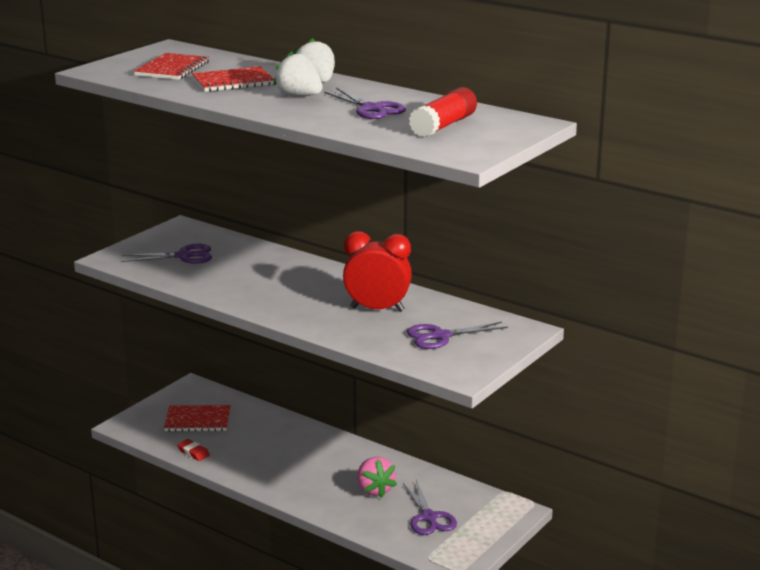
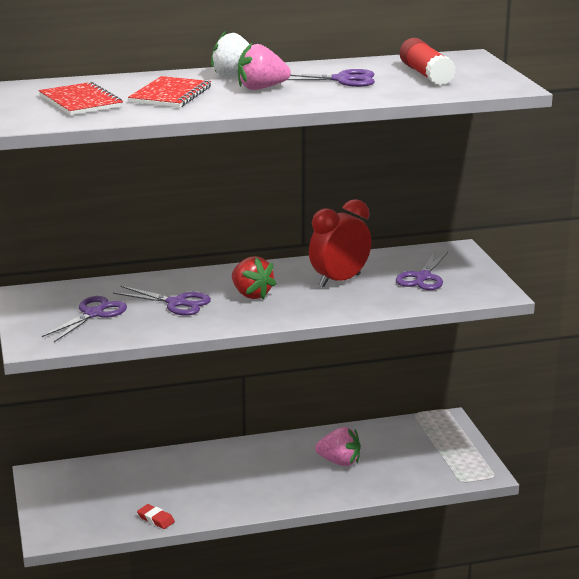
camera: 50 degrees left, 0 degrees up
(193, 452) = (156, 519): red eraser -> red eraser turned 45 degrees clockwise
(197, 420) = (104, 495): red notebook -> none
(298, 289) = (251, 294): none -> red strawberry
(299, 96) = (261, 88): white strawberry -> pink strawberry
(428, 517) = (409, 457): purple scissors -> purple scissors (176, 303)

